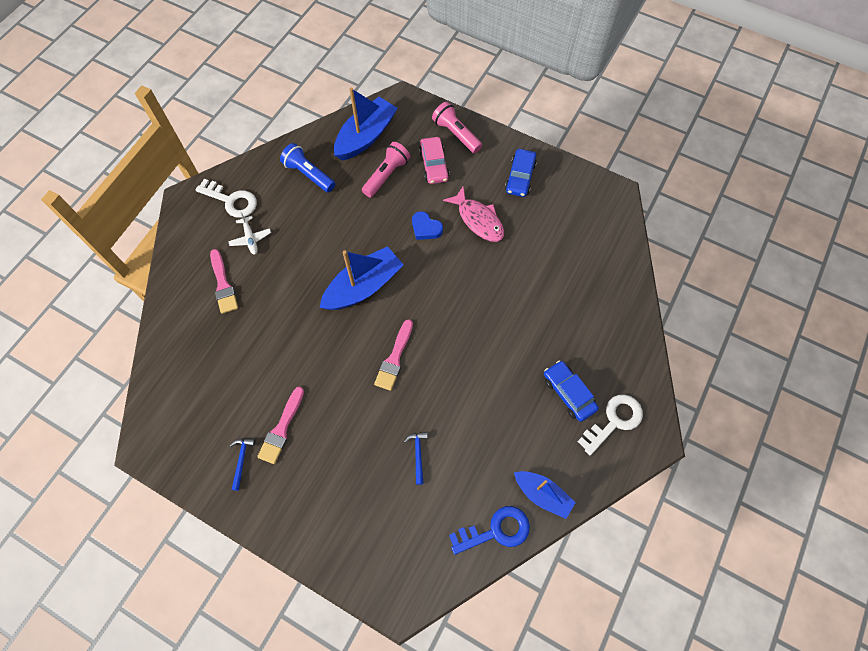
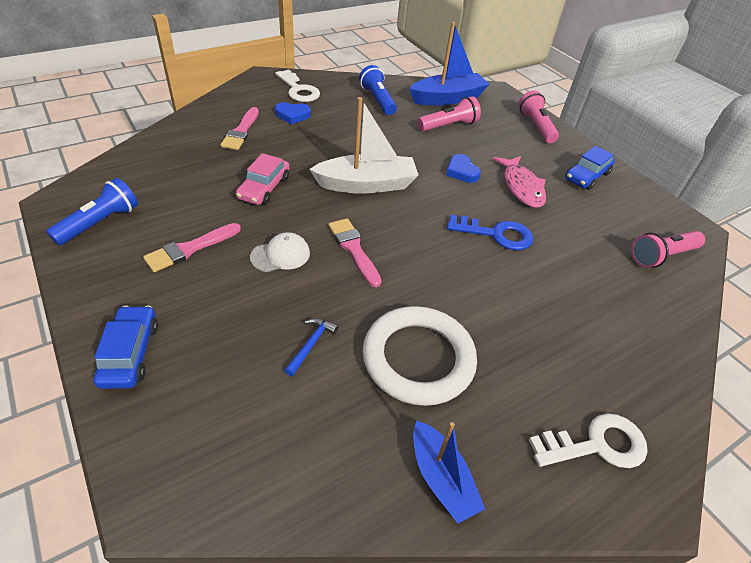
camera: 25 degrees right, 20 degrees down
(197, 446) = (100, 223): none -> blue flashlight
(242, 460) = (127, 254): blue hammer -> none
(250, 238) = (292, 115): white plane -> blue heart
(348, 395) = (280, 255): none -> white cap
(363, 287) = (366, 184): blue boat -> white boat
(394, 358) = (353, 249): pink brush -> pink brush turned 105 degrees clockwise
(434, 165) = (500, 136): pink car -> pink car (264, 188)
(488, 423) = (418, 358): none -> white ring
(496, 530) = (347, 485): blue key -> blue key (496, 234)
(568, 393) = (544, 380): blue car -> blue car (130, 353)
(601, 237) = (661, 256): none -> pink flashlight

